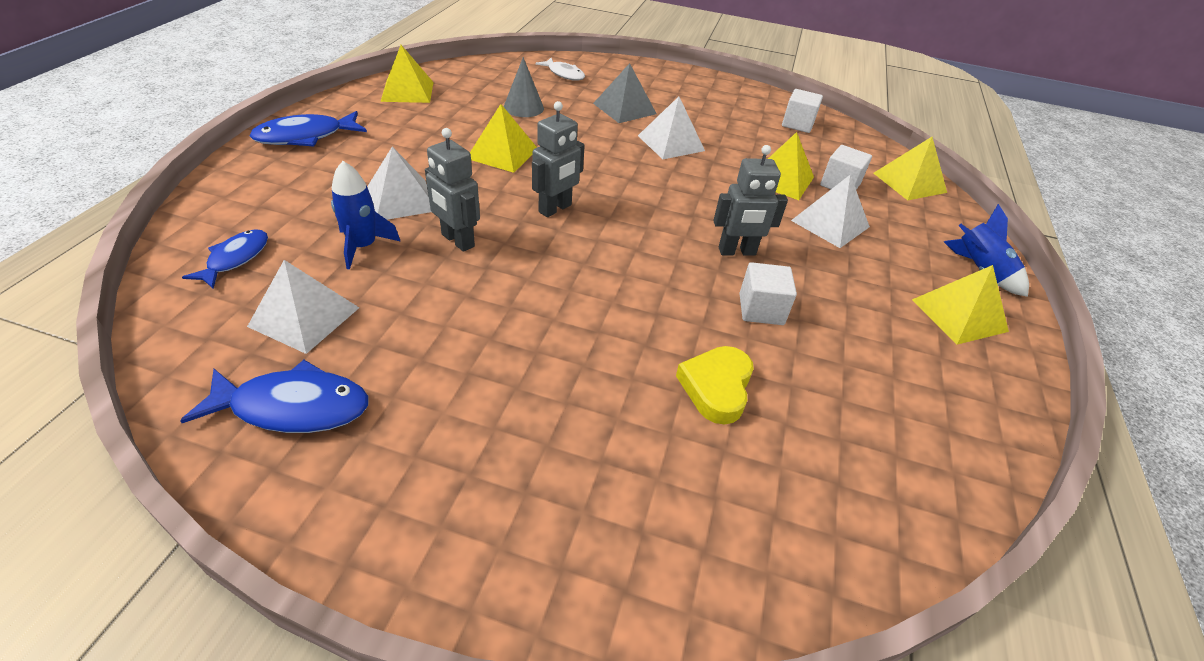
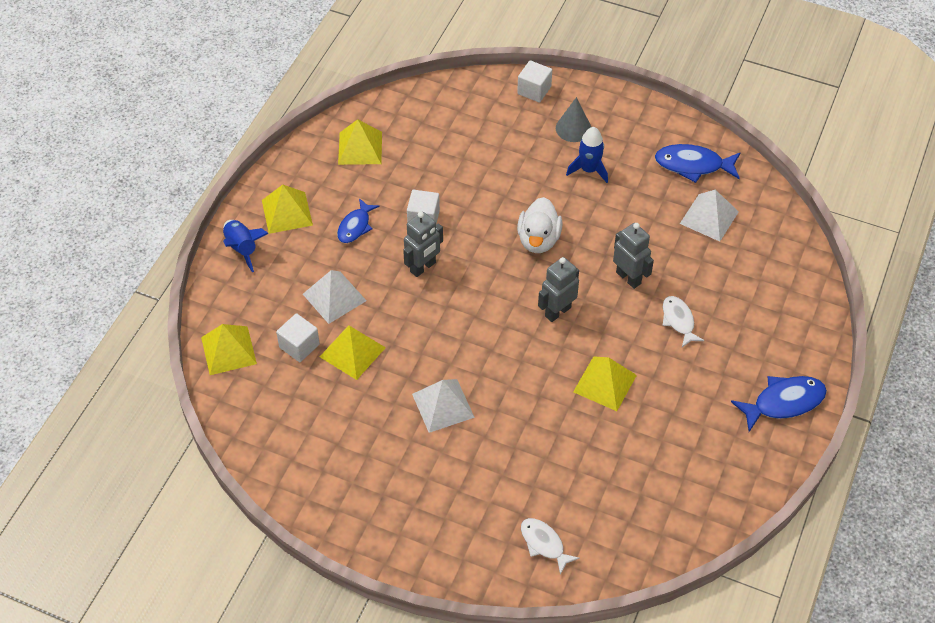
camera: 170 degrees left, 10 degrees up
(235, 259) = (771, 261): blue fish -> blue fish (355, 226)
(363, 246) = (692, 272): blue rocket -> blue rocket (589, 170)
(401, 199) = (678, 320): white pyramid -> white fish
(407, 91) = (715, 491): yellow pyramid -> yellow pyramid (360, 148)
(523, 107) = (589, 464): grey cone -> grey cone (573, 128)
(585, 284) = (538, 240): none -> white duck
(624, 108) = (480, 468): grey pyramid -> none
(716, 387) = (469, 169): yellow heart -> none
(737, 252) = (423, 267): grey robot -> grey robot turned 135 degrees clockwise
(797, 124) = (293, 446): white cube -> white cube (534, 90)

